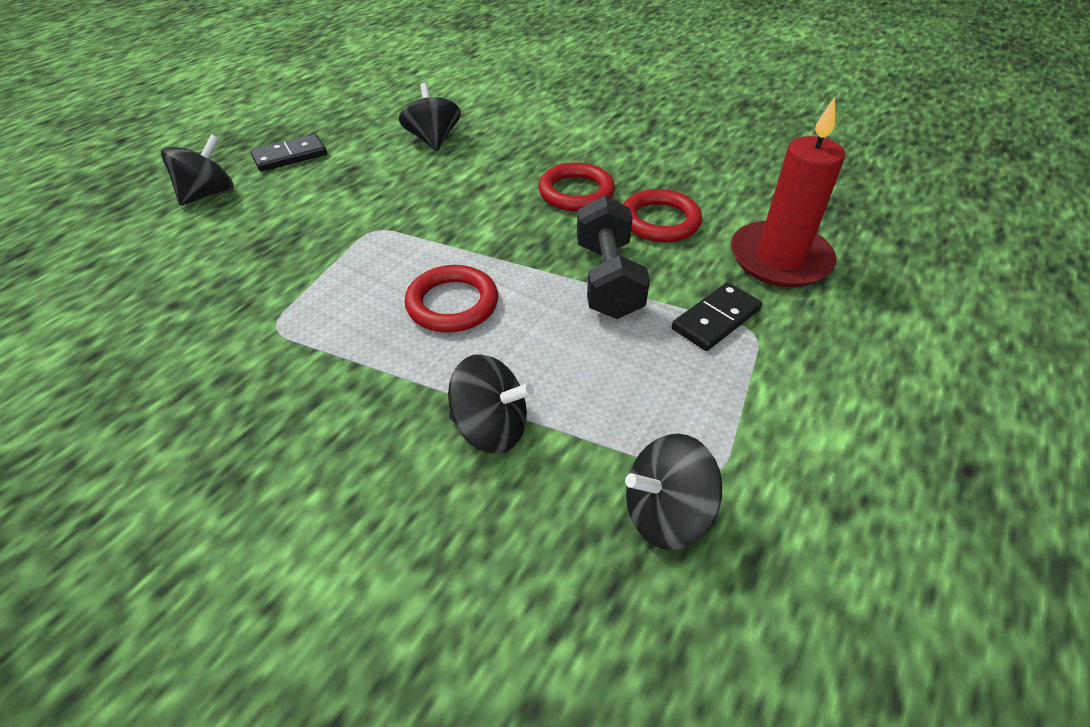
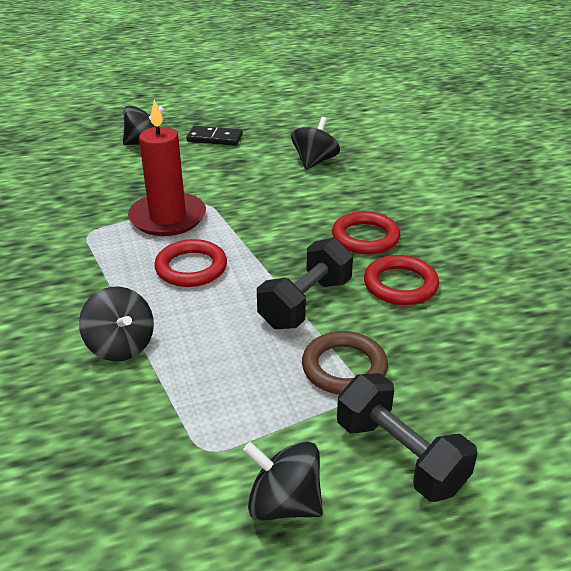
camera: 40 degrees right, 10 degrees down
(665, 513) = (148, 450): black spinning top -> black spinning top (284, 503)
(716, 319) = (344, 367): black domino -> brown ring
(779, 259) = (458, 356): red candle -> red candle (168, 218)
(851, 367) = (400, 456): none -> black dumbbell

